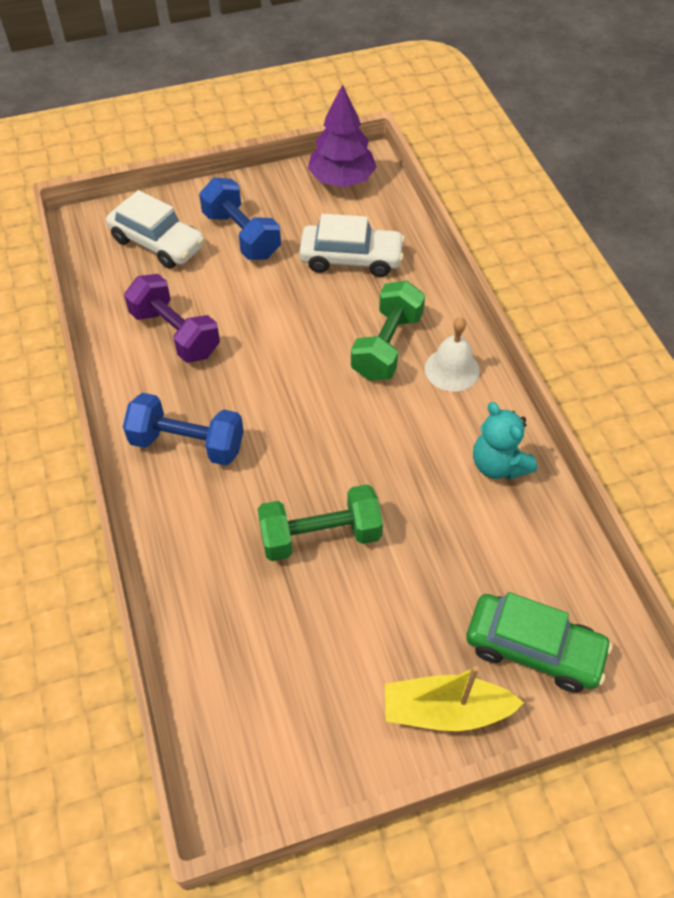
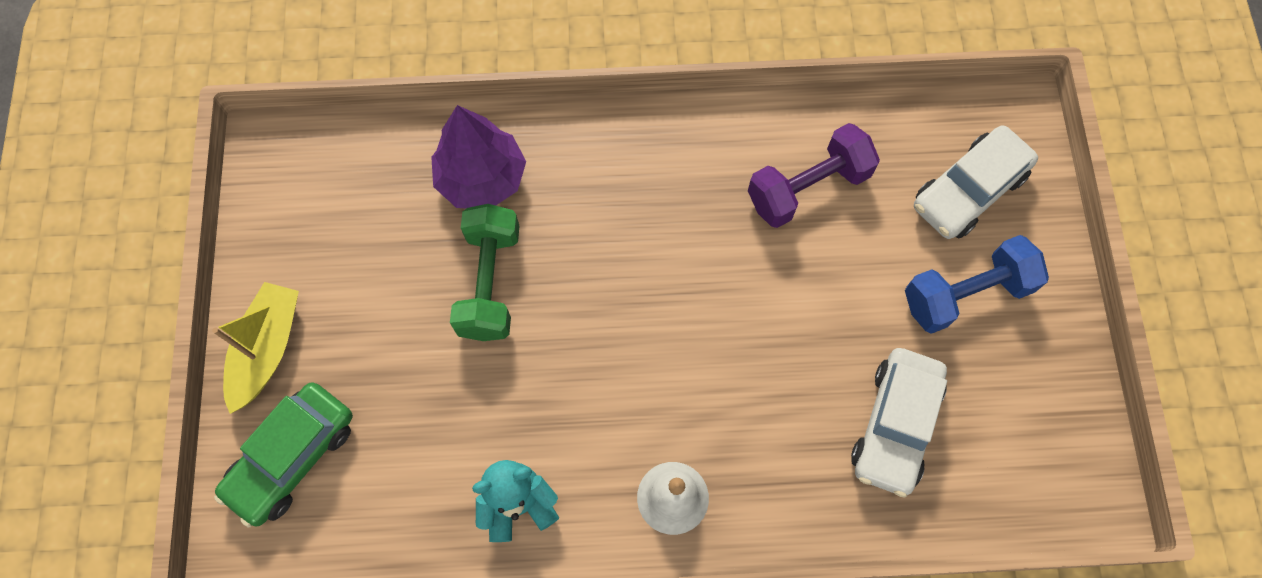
camera: 105 degrees right, 15 degrees up
(187, 444) = (644, 175): blue dumbbell -> none
(341, 179) = (1063, 456): purple tree -> purple tree (482, 178)
(386, 346) = (730, 427): green dumbbell -> none

